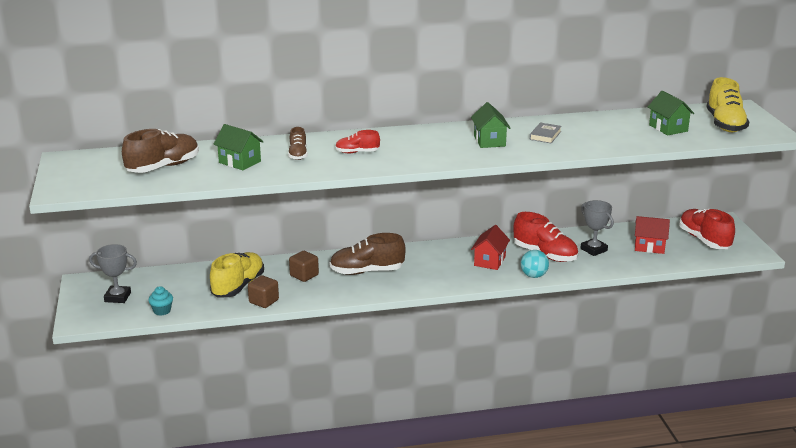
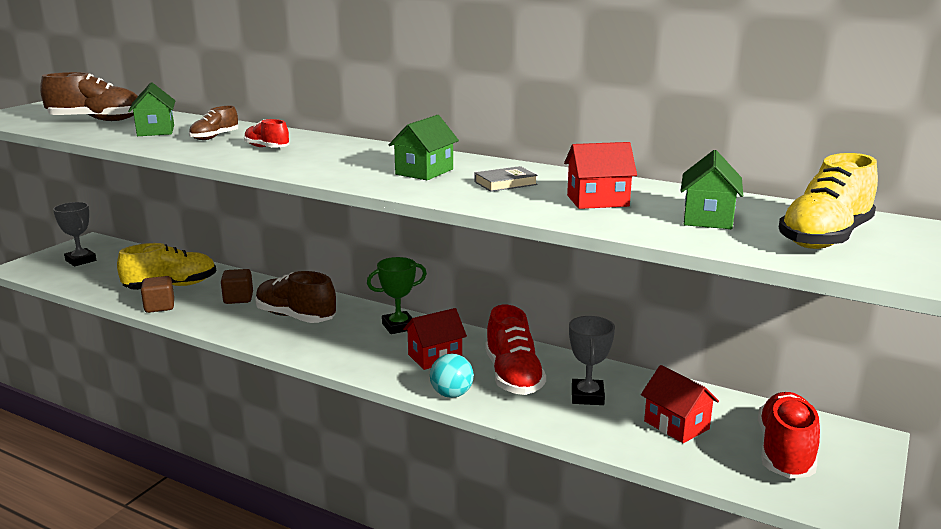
camera: 40 degrees right, 5 degrees down
(162, 311) = (80, 282): turquoise cupcake -> none
(437, 252) = (398, 326): none -> green trophy
(607, 133) = (597, 201): none -> red house

